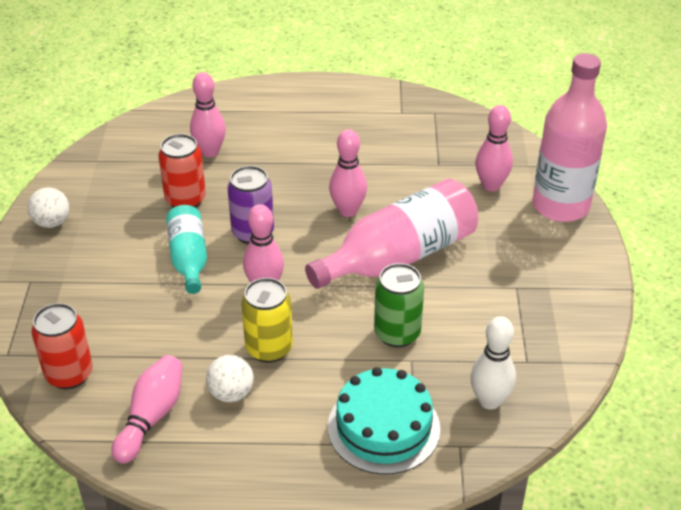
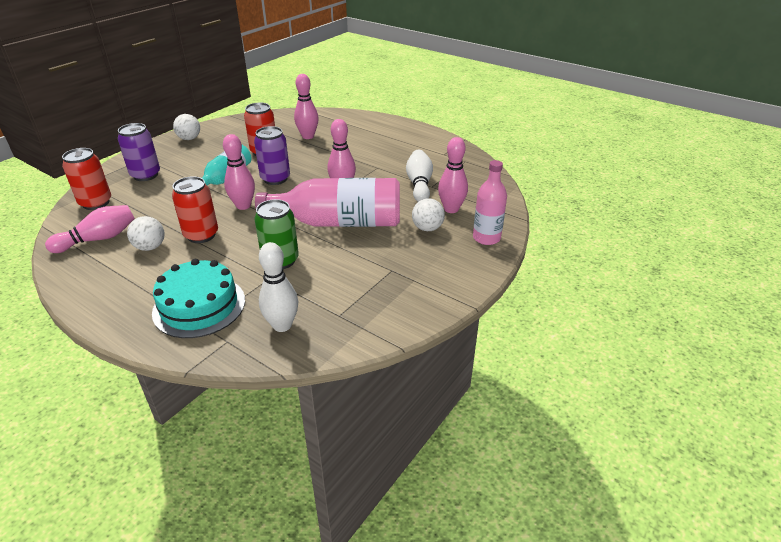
camera: 35 degrees right, 5 degrees down
(75, 304) = (145, 175): none -> purple can
(269, 348) = (201, 235): yellow can -> red can
(423, 168) = (419, 184): none -> white bowling pin
(494, 221) = (427, 228): none -> white ball
(560, 205) = (486, 238): pink bottle -> pink bottle, size x0.58

